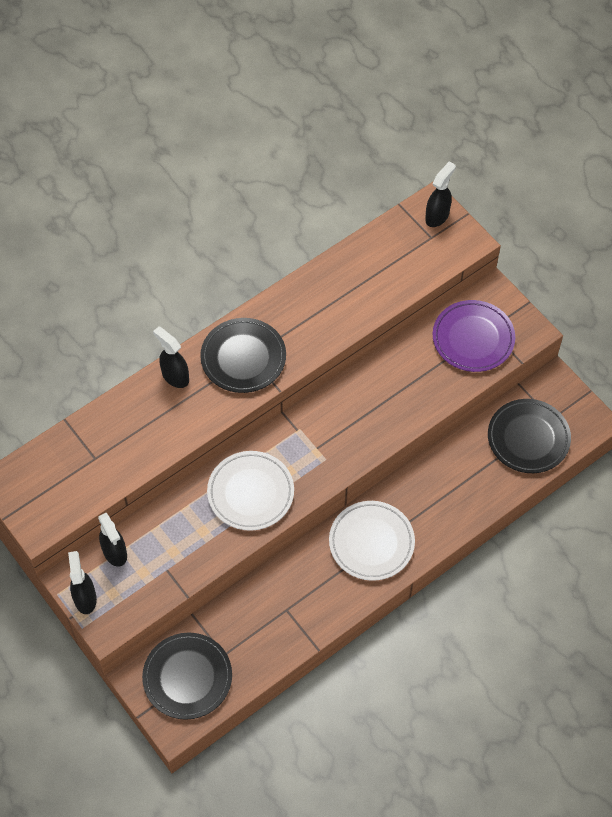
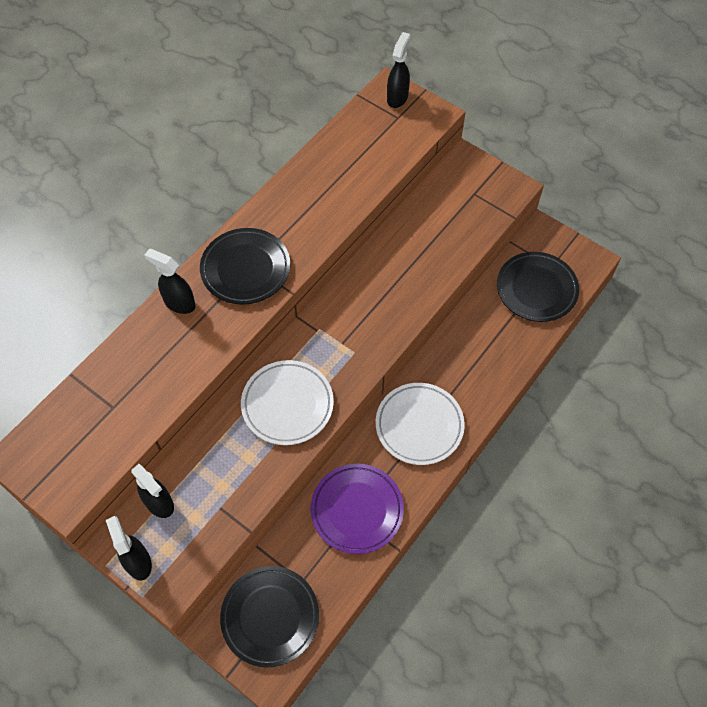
camera: 15 degrees left, 0 degrees up
(473, 338) = (461, 206): purple plate -> purple plate (357, 510)

